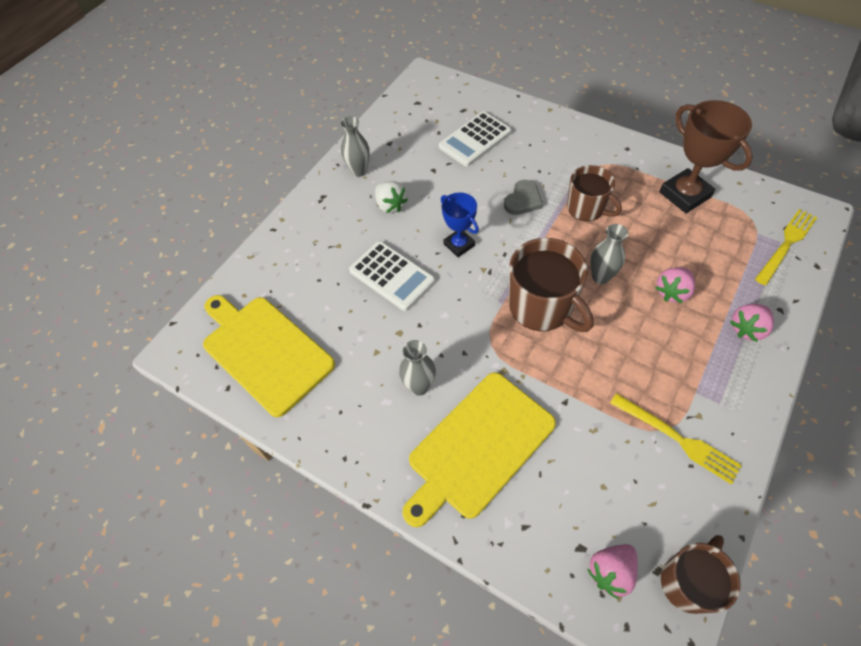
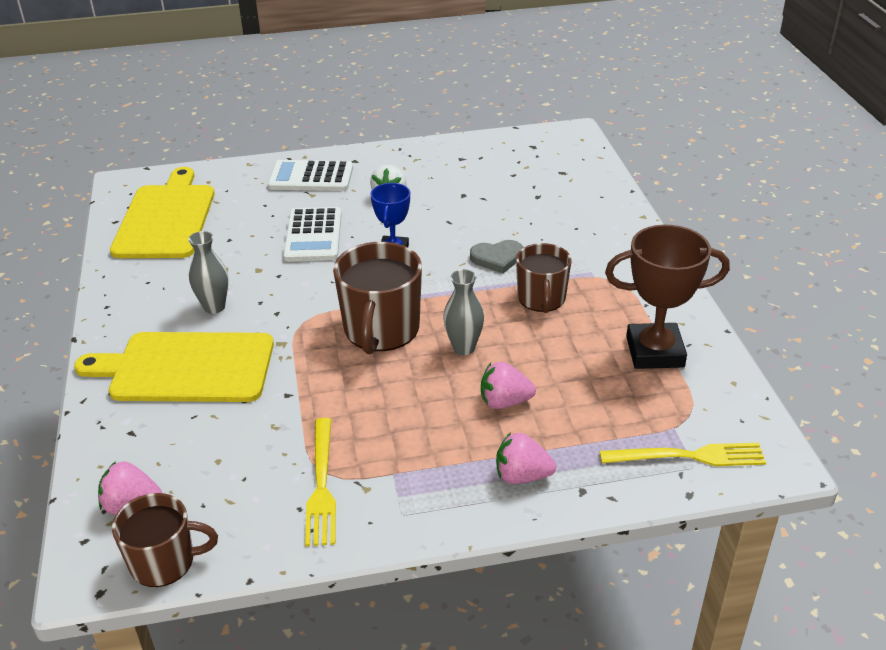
camera: 45 degrees right, 20 degrees down
(359, 171) = (407, 161): grey vase -> none
(475, 139) = (534, 196): white calculator -> white calculator (311, 177)
(684, 195) = (655, 352): brown trophy -> brown trophy turned 75 degrees clockwise

